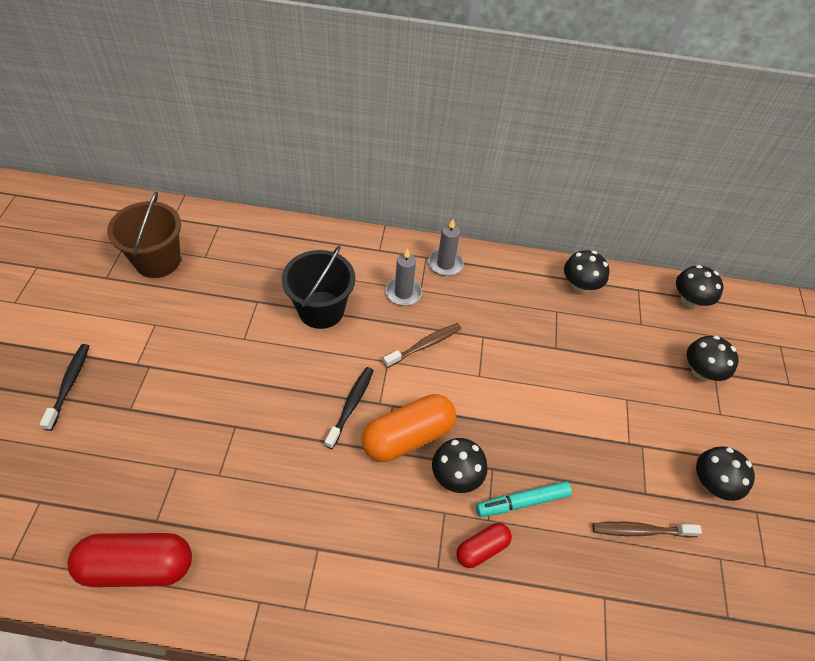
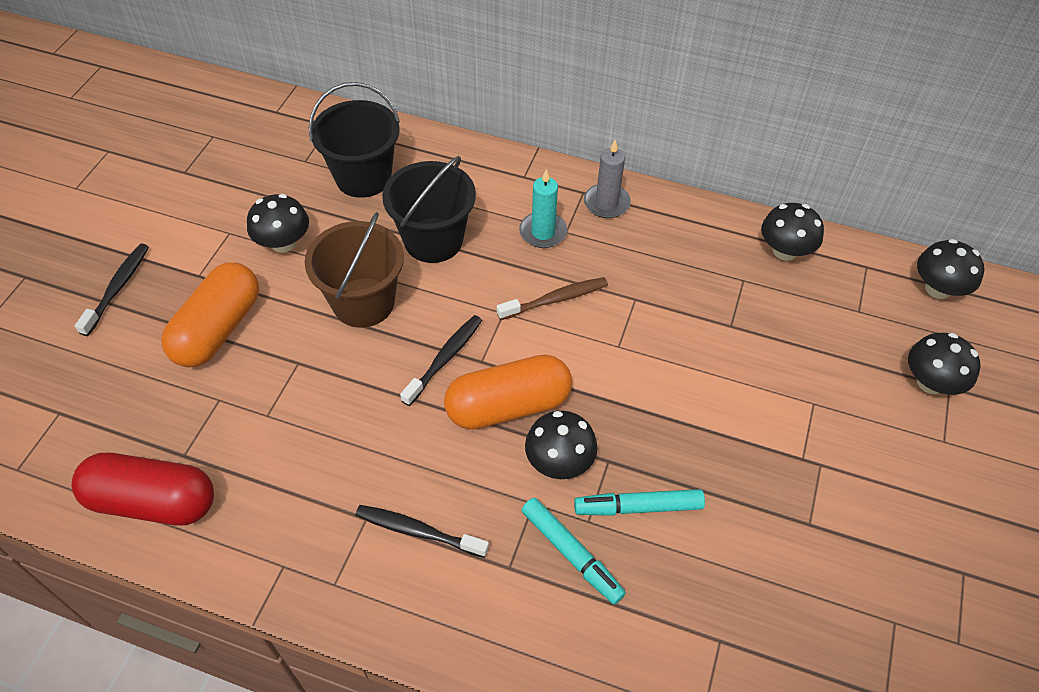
camera: 15 degrees right, 0 degrees up
(158, 261) = (248, 159): brown bucket -> brown bucket (363, 302)
(162, 407) = (218, 329): none -> orange capsule
(255, 265) = (363, 177): none -> black bucket
(361, 552) = (418, 531): none -> black toothbrush
(403, 293) = (543, 232): grey candle -> turquoise candle
(482, 548) = (571, 553): red capsule -> turquoise marker
(640, 531) = (790, 569): brown toothbrush -> none
(712, 483) = (908, 526): black mushroom -> black mushroom (283, 243)

